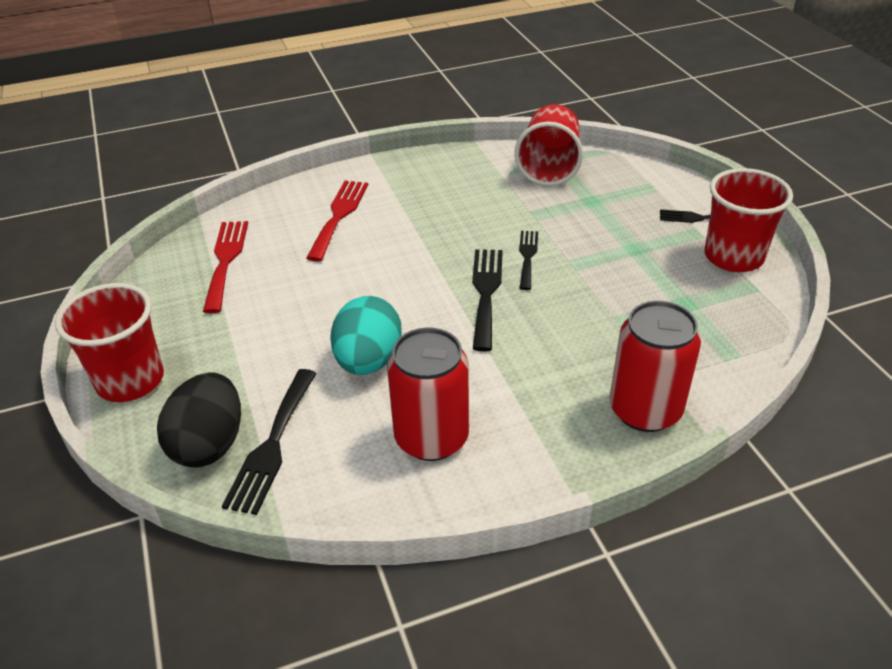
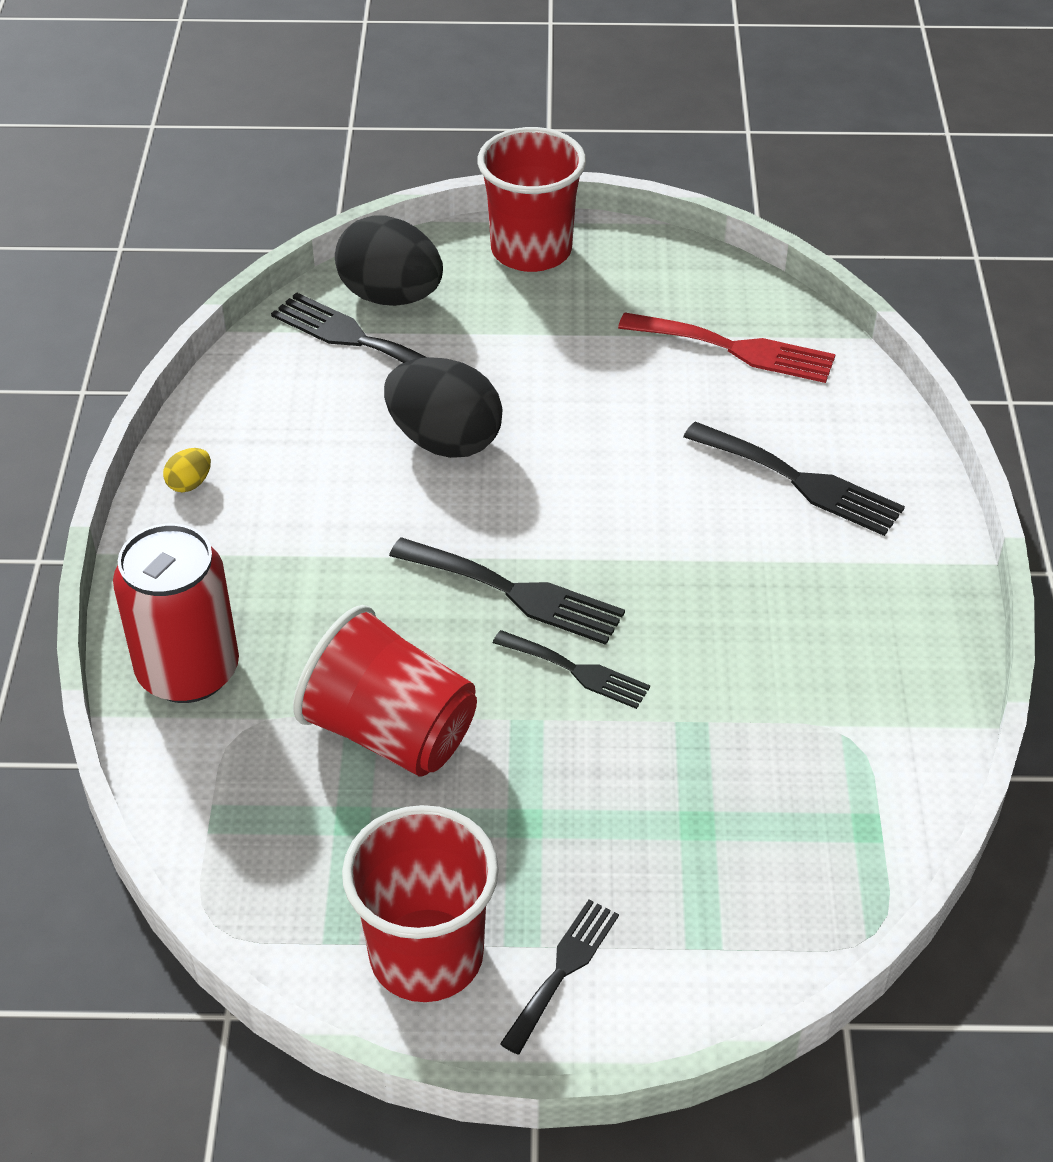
camera: 110 degrees right, 5 degrees up
(339, 216) = (800, 481): red fork -> black fork
(368, 361) = (444, 441): turquoise egg -> black egg
(431, 438) = (282, 463): red can -> none
(480, 483) = (190, 483): none -> yellow egg
(549, 167) = (845, 807): red cup -> red cup (390, 732)

